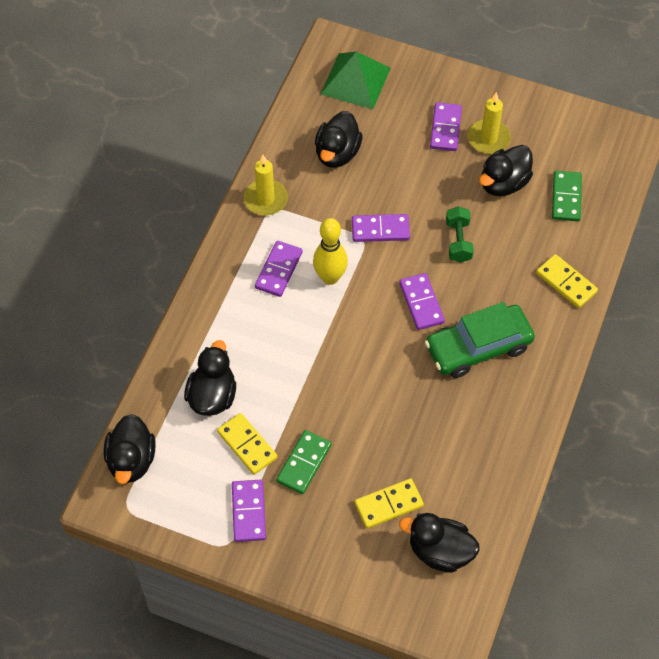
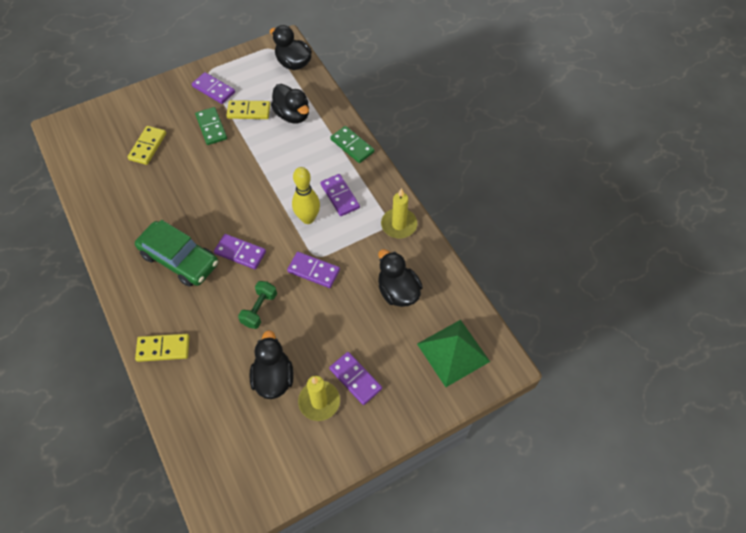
camera: 130 degrees right, 0 degrees up
(380, 230) = (313, 271): purple domino -> purple domino turned 75 degrees clockwise
(440, 551) = (99, 150): black duck -> none
(458, 241) = (259, 309): green dumbbell -> green dumbbell turned 75 degrees clockwise
(478, 347) = (180, 259): green car -> green car turned 105 degrees clockwise
(566, 198) = (220, 410): green domino -> green domino (352, 146)

